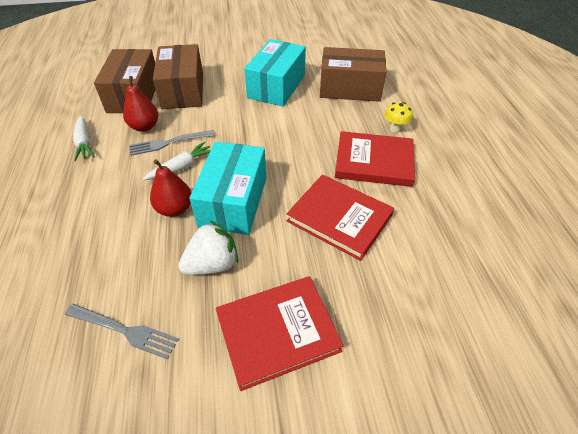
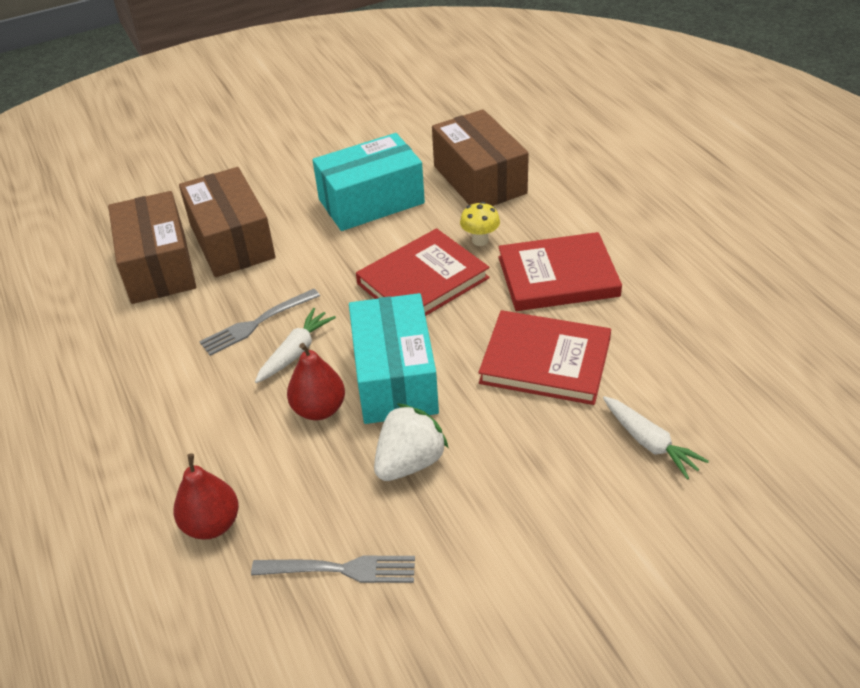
camera: 15 degrees left, 5 degrees down
(84, 142) = (127, 355): white carrot -> white carrot (649, 442)
(144, 127) = (206, 309): red pear -> red pear (212, 524)
(276, 86) = (371, 201): turquoise box -> turquoise box turned 60 degrees clockwise
(277, 332) = (531, 513): red book -> red book (422, 281)
(350, 88) = (479, 180): brown box -> brown box turned 75 degrees clockwise
(395, 129) = (567, 224): yellow mushroom -> yellow mushroom (480, 240)

